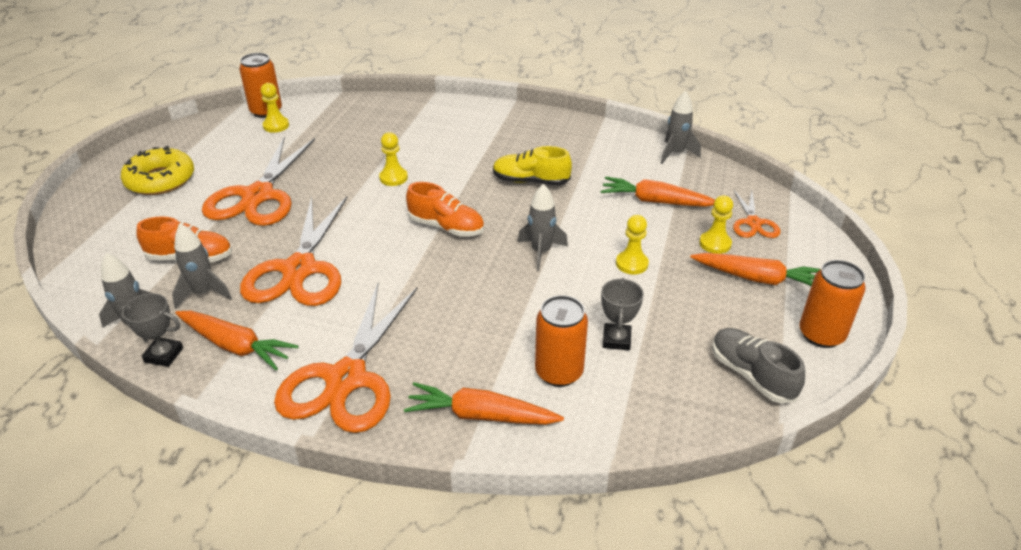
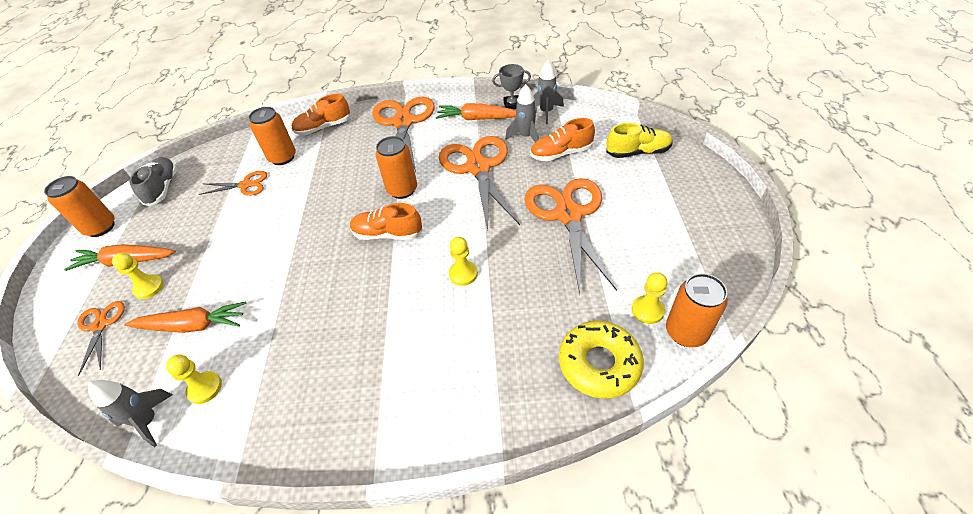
camera: 165 degrees right, 10 degrees up
(160, 180) = (669, 204): yellow donut -> yellow donut (599, 364)
(406, 269) = (402, 190): none -> orange can
(481, 415) = (323, 127): orange carrot -> orange shoe
(530, 181) = (323, 314): yellow shoe -> yellow shoe (638, 152)
(541, 252) = (302, 234): grey rocket -> none
(616, 340) = (246, 185): grey trophy -> orange scissors
(631, 264) = (227, 245): yellow pawn -> yellow pawn (205, 388)
(751, 375) = (163, 188): grey shoe -> grey shoe turned 135 degrees counterclockwise

